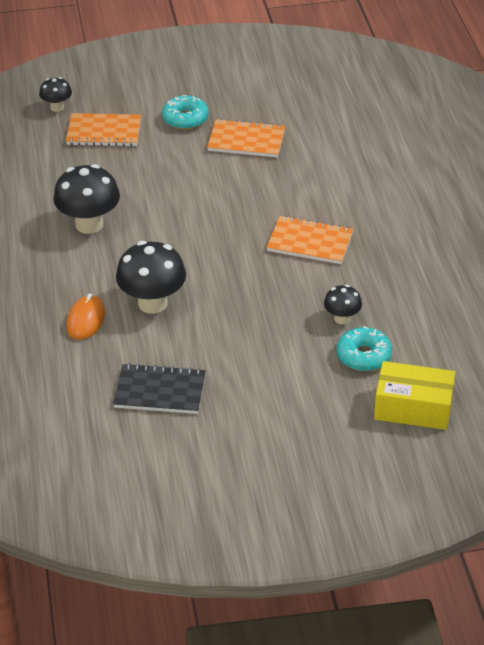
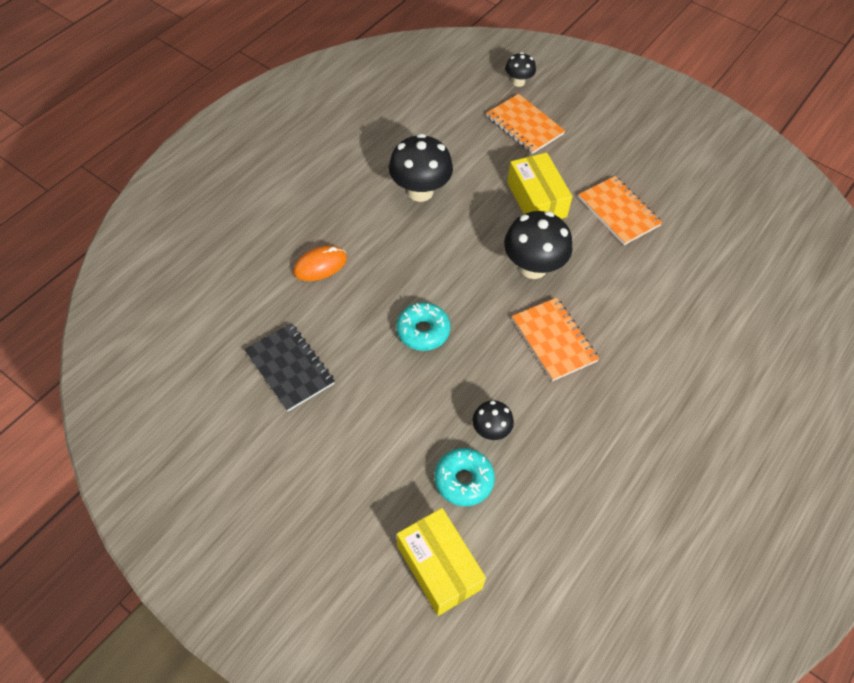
camera: 45 degrees right, 15 degrees up
(152, 303) = (378, 291): black mushroom -> black mushroom (533, 267)
(181, 172) = (536, 200): none -> yellow box
(185, 119) = (596, 158): turquoise donut -> turquoise donut (423, 331)

